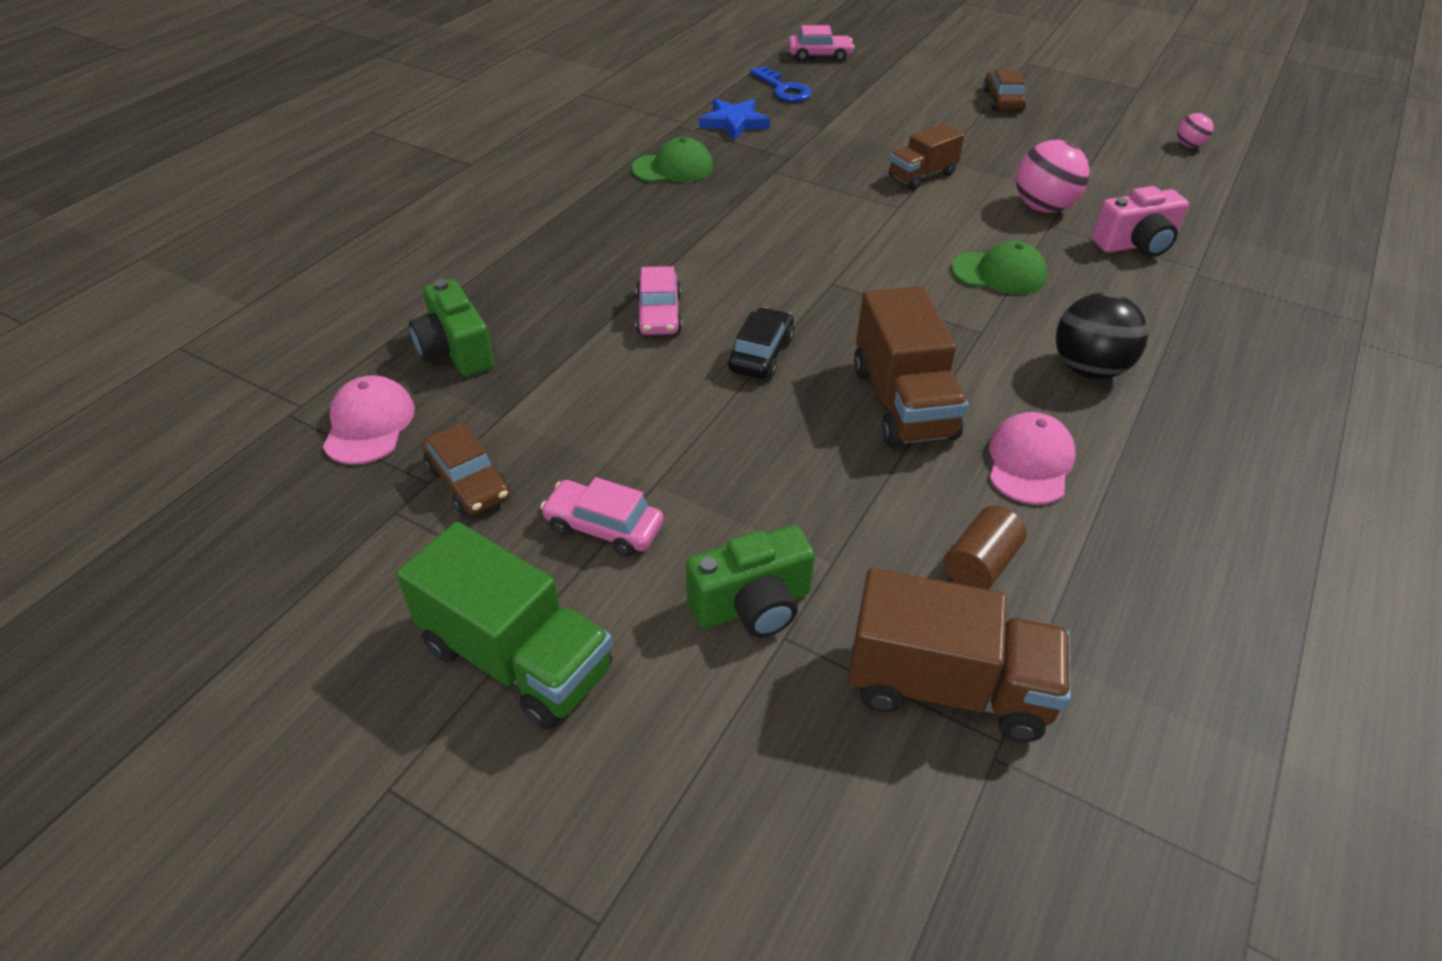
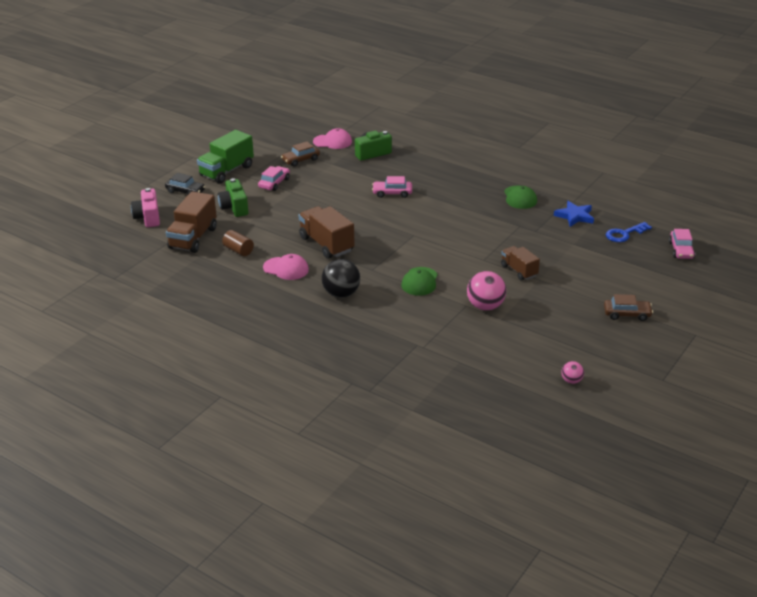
camera: 95 degrees right, 10 degrees down
(761, 354) = (362, 215): black car -> black car (185, 191)
(902, 402) = (326, 244): brown truck -> brown truck turned 60 degrees clockwise
(1135, 245) = (446, 330): pink camera -> pink camera (148, 217)

